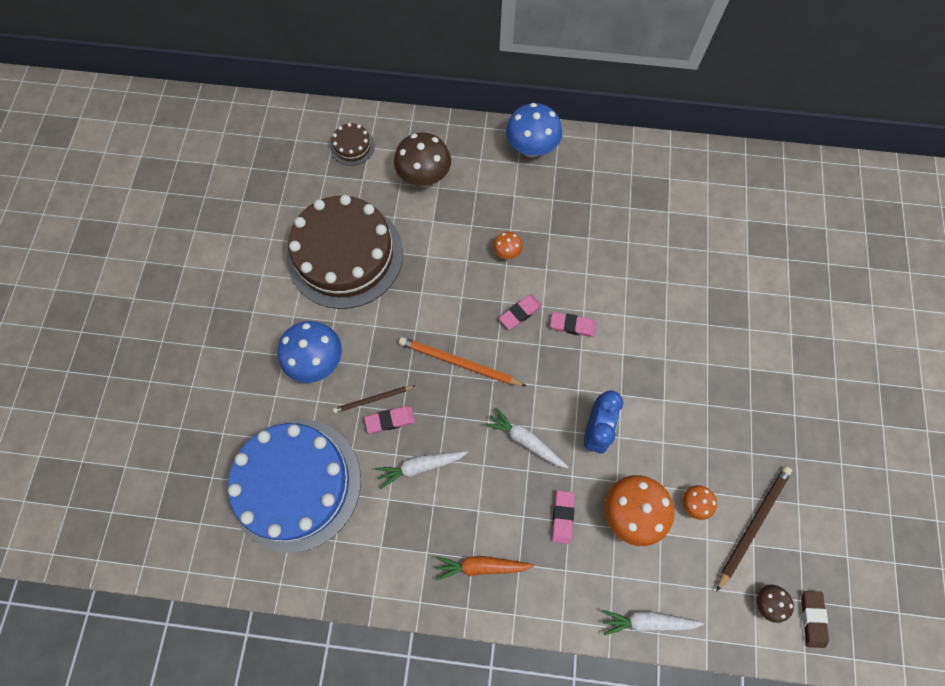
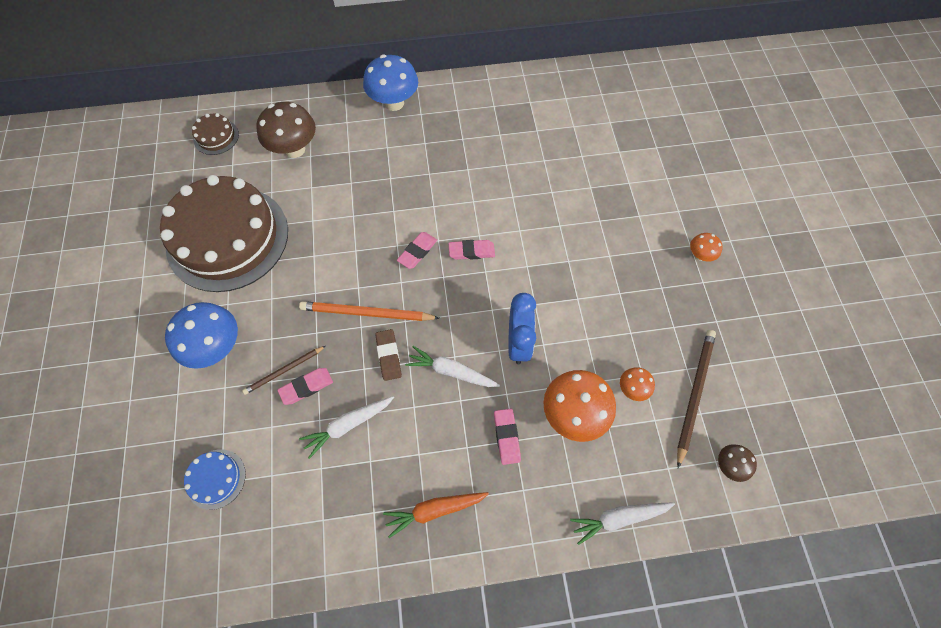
camera: 15 degrees left, 5 degrees down
(295, 484) = (216, 479): blue cake -> blue cake, size x0.40
(507, 252) = (391, 199): orange mushroom -> orange mushroom (700, 255)
(812, 618) = (776, 469): brown eraser -> brown eraser (388, 356)

